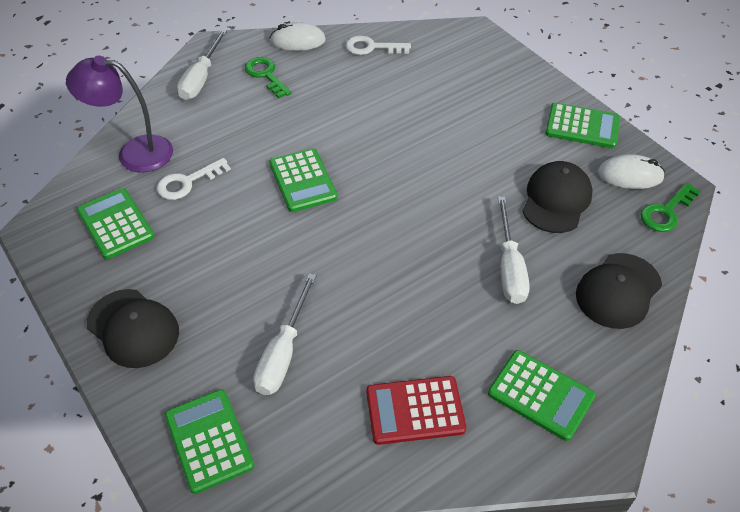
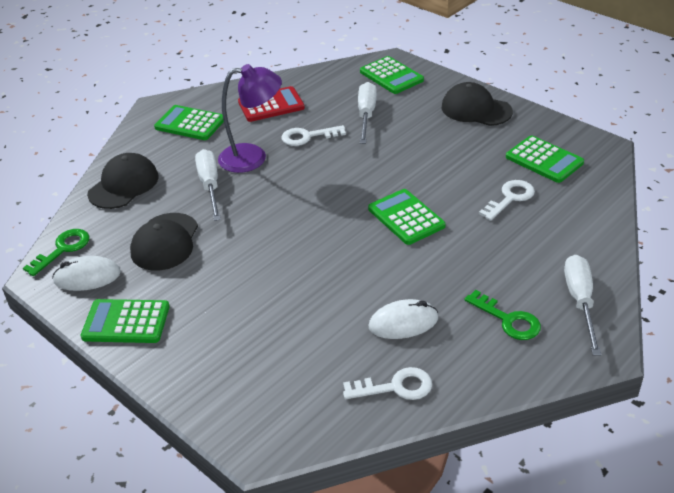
camera: 170 degrees right, 10 degrees down
(134, 153) = (580, 213): purple lamp -> purple lamp (253, 157)
(298, 41) = (498, 379): white mouse -> white mouse (403, 323)
(375, 326) = (308, 137): none -> white key

